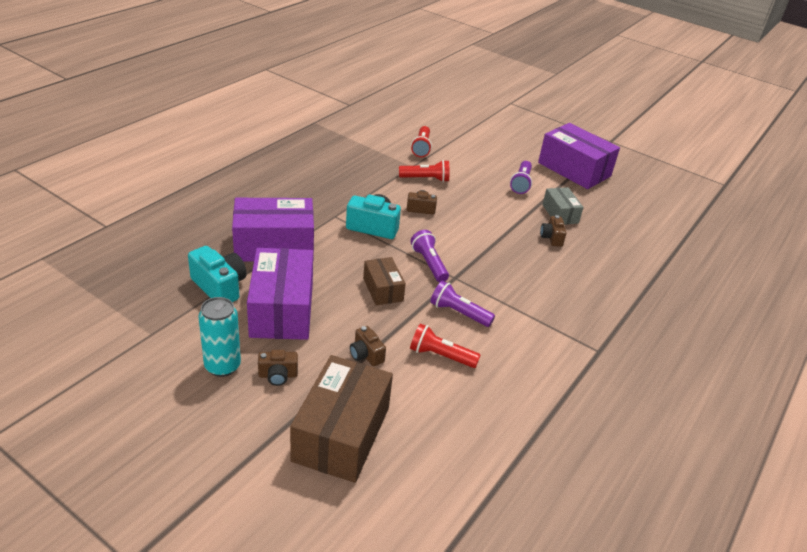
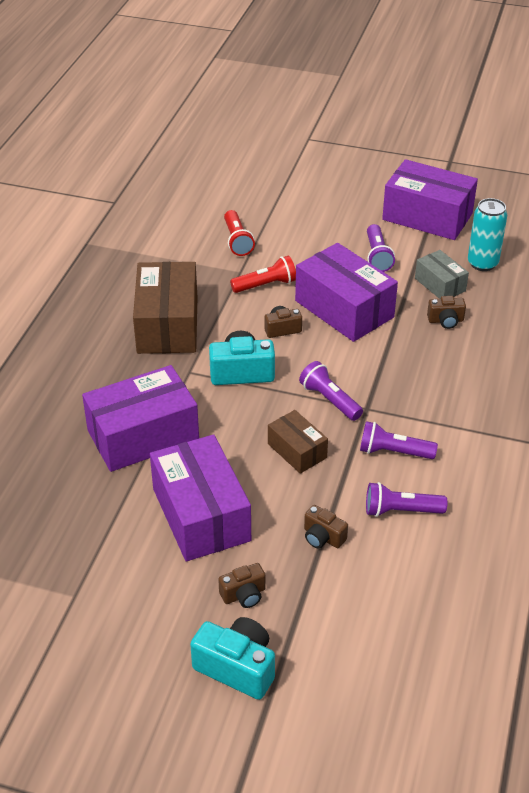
camera: 15 degrees left, 5 degrees up
(219, 287) = (114, 510): turquoise camera -> turquoise camera (237, 667)
(222, 366) = (178, 605): turquoise can -> turquoise can (482, 263)
(341, 434) = (347, 636): brown box -> brown box (167, 325)
(440, 356) = (400, 510): red flashlight -> purple flashlight
(476, 209) = (344, 309): none -> purple box
(551, 238) = (445, 321): brown camera -> brown camera turned 75 degrees counterclockwise

